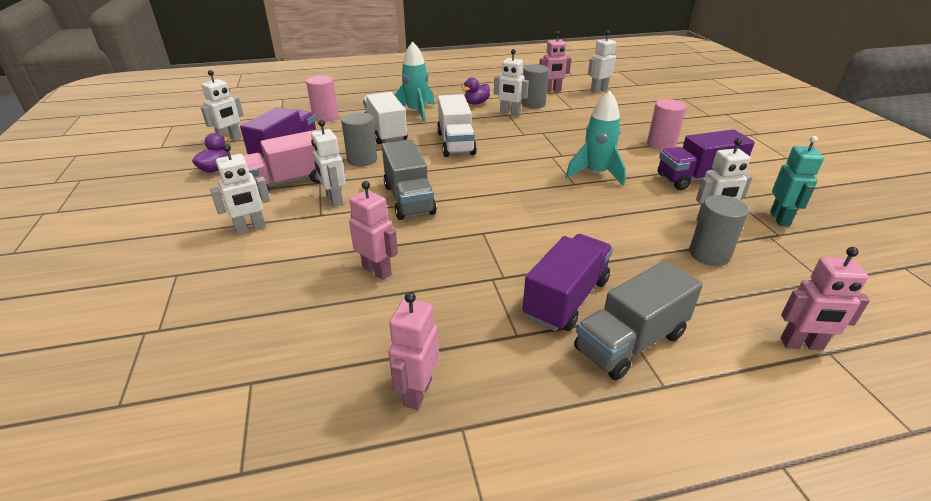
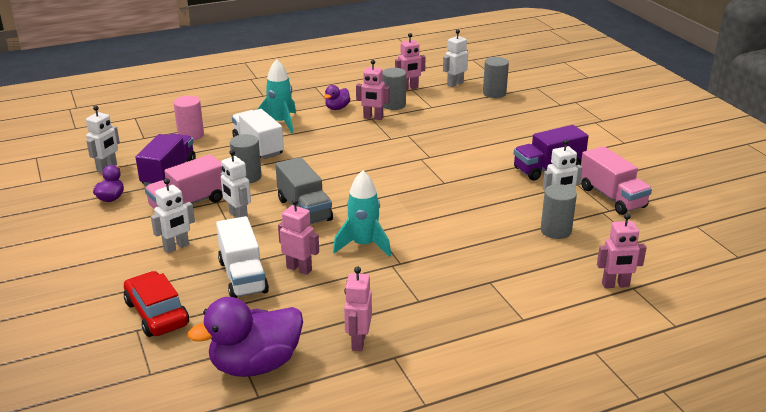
camera: 10 degrees left, 5 degrees down
(180, 312) = (157, 313): none -> red car
(262, 412) = (255, 365): none -> purple duck
(456, 143) = (329, 153): white truck -> white truck (243, 276)
(509, 114) = (373, 118): white robot -> pink robot
(566, 299) = (450, 273): purple truck -> none
(595, 174) = (461, 172): turquoise rocket -> turquoise rocket (363, 245)
(630, 342) = (499, 296): grey truck -> none
(638, 100) = (494, 93): none -> grey cylinder
(661, 144) = (517, 139): pink cylinder -> none
(780, 219) = (612, 197): turquoise robot -> pink truck

